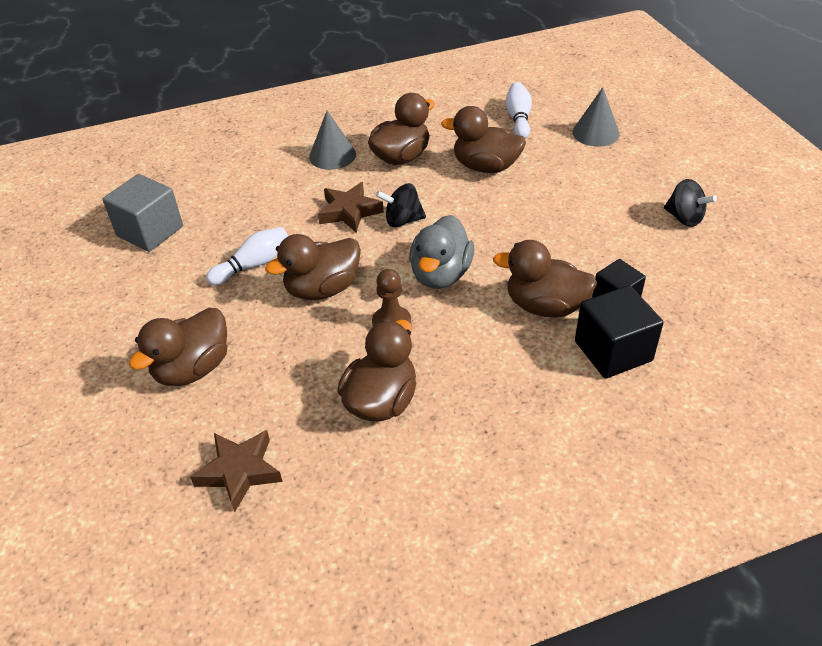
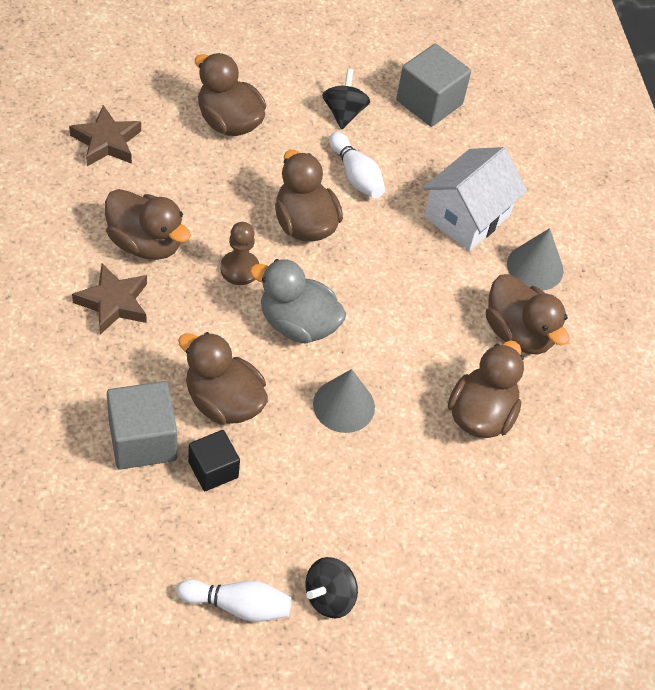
camera: 90 degrees right, 10 degrees up
(287, 194) = (467, 216): none -> white house
(349, 212) = (423, 265): brown star -> brown star (113, 303)
(402, 220) = (396, 310): black spinning top -> black spinning top (344, 113)
(518, 119) = (584, 482): white bowling pin -> white bowling pin (238, 605)
(545, 306) = (223, 401): brown duck -> brown duck turned 75 degrees counterclockwise
(595, 133) = (534, 564): grey cone -> grey cone (344, 405)
(613, 351) = (142, 440): black cube -> grey cube

